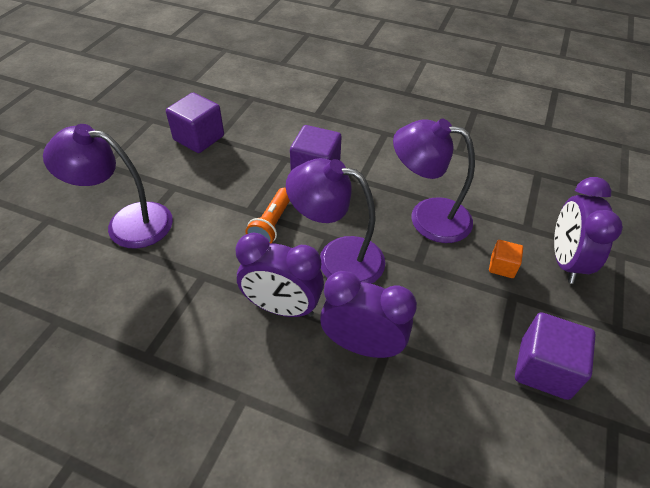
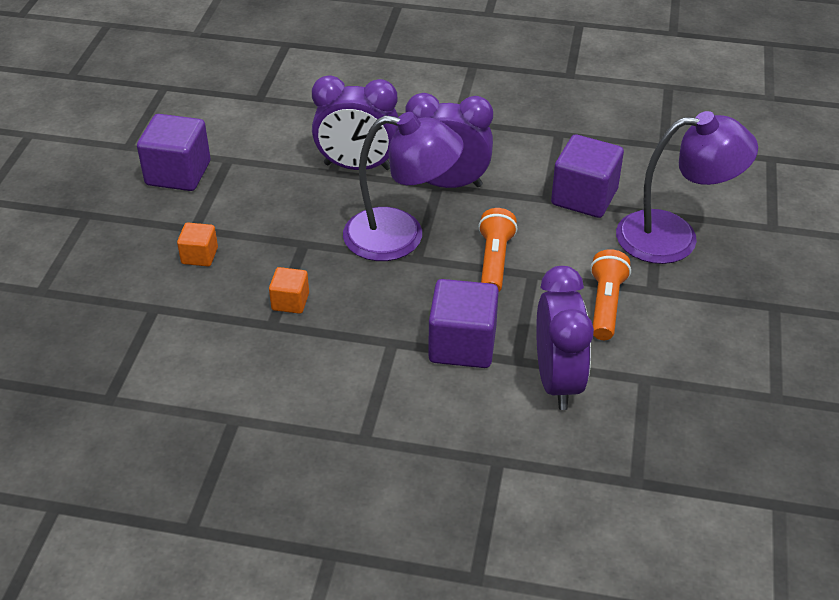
camera: 170 degrees right, 5 degrees down
(199, 138) = (672, 373): purple cube -> purple cube (584, 197)
(211, 182) = (605, 305): none -> orange flashlight
(427, 217) = (290, 301): purple lamp -> orange cube
(565, 261) = (117, 273): purple clock -> purple clock (557, 381)

